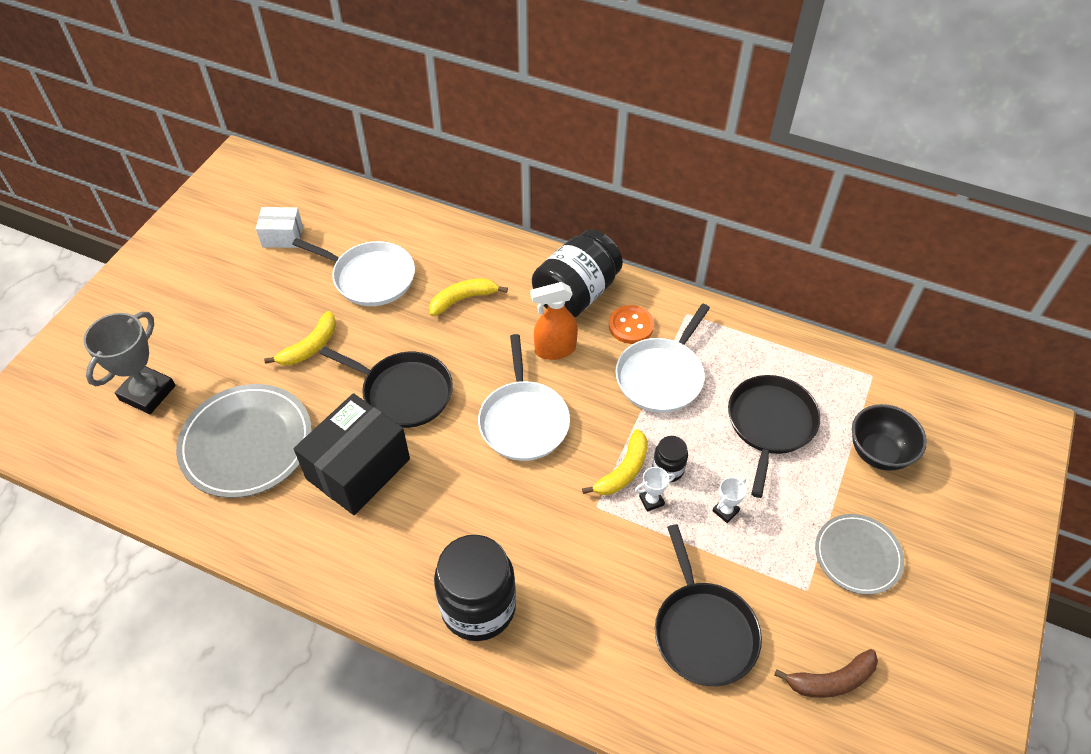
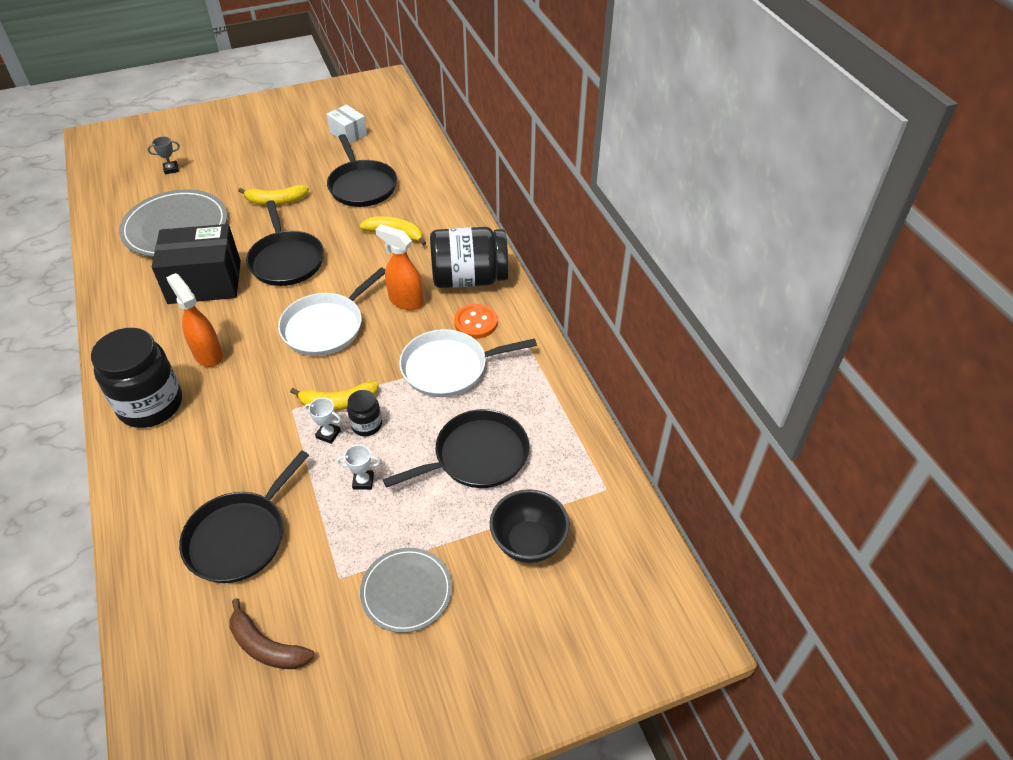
camera: 45 degrees right, 5 degrees down
(147, 393) = (171, 169): grey trophy -> grey trophy, size x0.45
(370, 277) = (362, 186): white pan -> black pan
(461, 525) = (208, 354): none -> orange spray bottle

